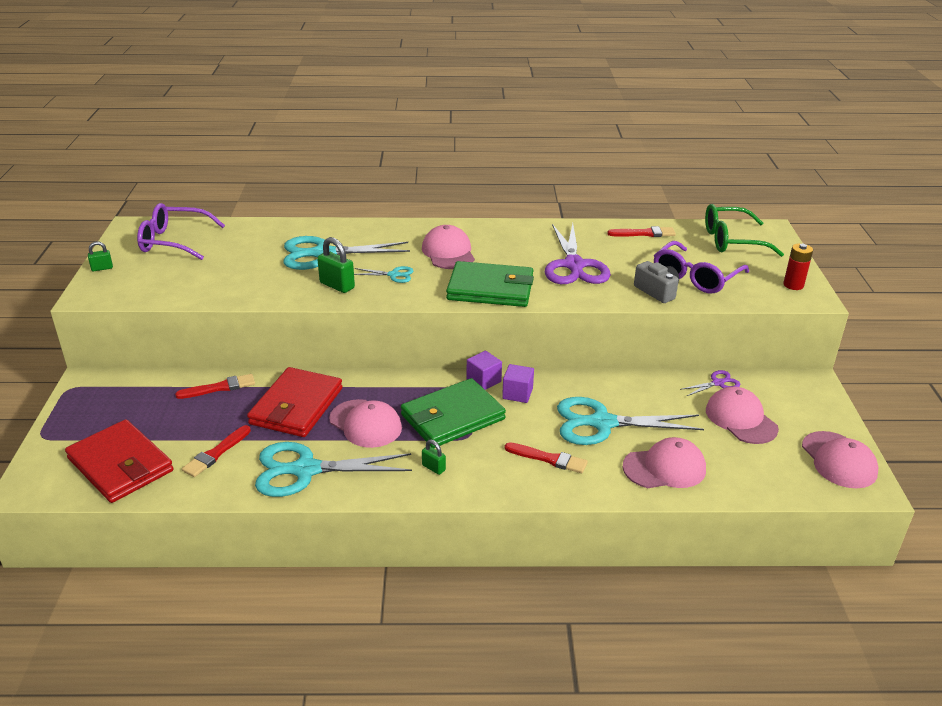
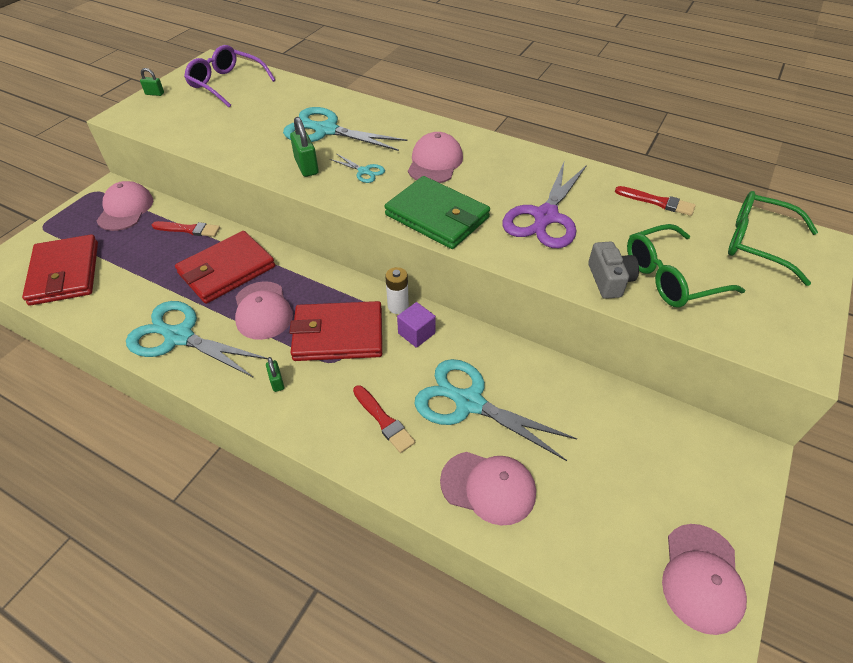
camera: 30 degrees right, 15 degrees up
(216, 453) = (133, 291): red brush -> none
(452, 417) = (338, 334): green wallet -> red wallet
(483, 380) = (398, 306): purple cube -> white battery
(695, 277) = (671, 277): purple glasses -> green glasses
(718, 383) = (633, 407): purple scissors -> none
(741, 419) = (623, 465): pink cap -> pink cap (125, 209)
(793, 285) = (790, 331): red battery -> none

